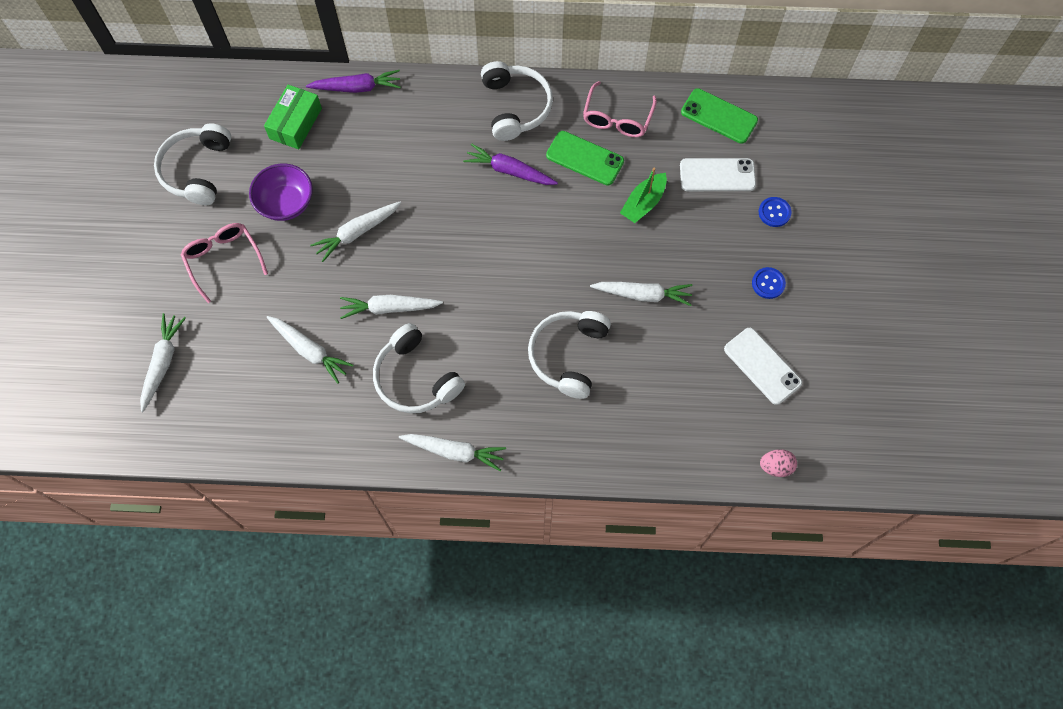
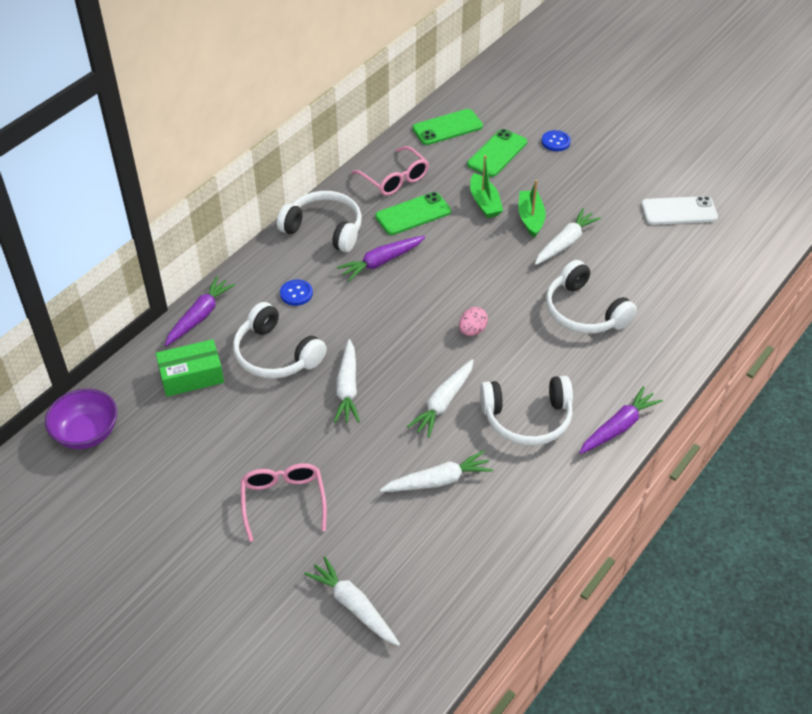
camera: 55 degrees left, 20 degrees down
(197, 170) = (165, 474): white headphones -> white headphones (275, 354)
(223, 259) = (283, 501): pink glasses -> pink glasses turned 75 degrees clockwise
(286, 203) = (268, 424): purple bowl -> purple bowl (87, 433)
(295, 123) = (191, 376): green box -> green box turned 75 degrees counterclockwise
(455, 452) = (618, 427): white carrot -> purple carrot
(652, 250) = (530, 218): none -> green boat
(717, 175) = (497, 153): white phone -> green phone
(768, 283) = (612, 174): blue button -> blue button (296, 293)
(775, 466) = (767, 246): pink egg -> pink egg (472, 330)

